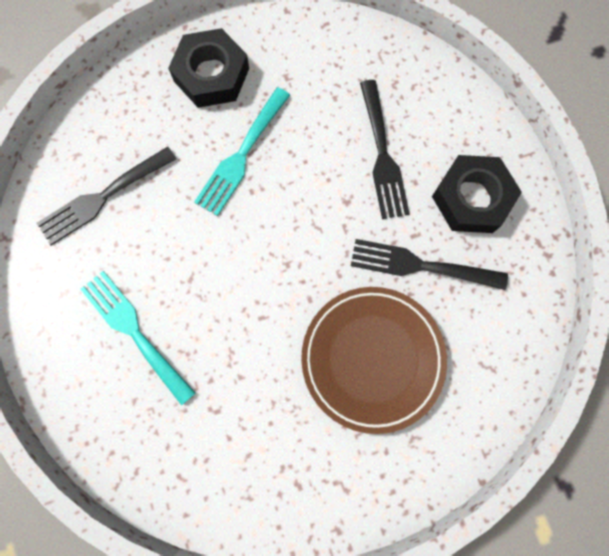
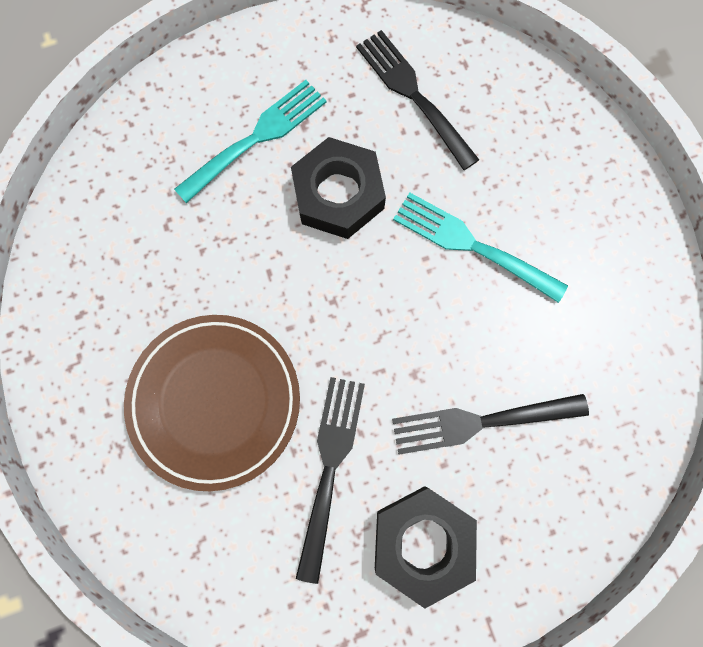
camera: 90 degrees right, 0 degrees up
(211, 74) = (580, 206): black nut -> black nut (338, 194)

